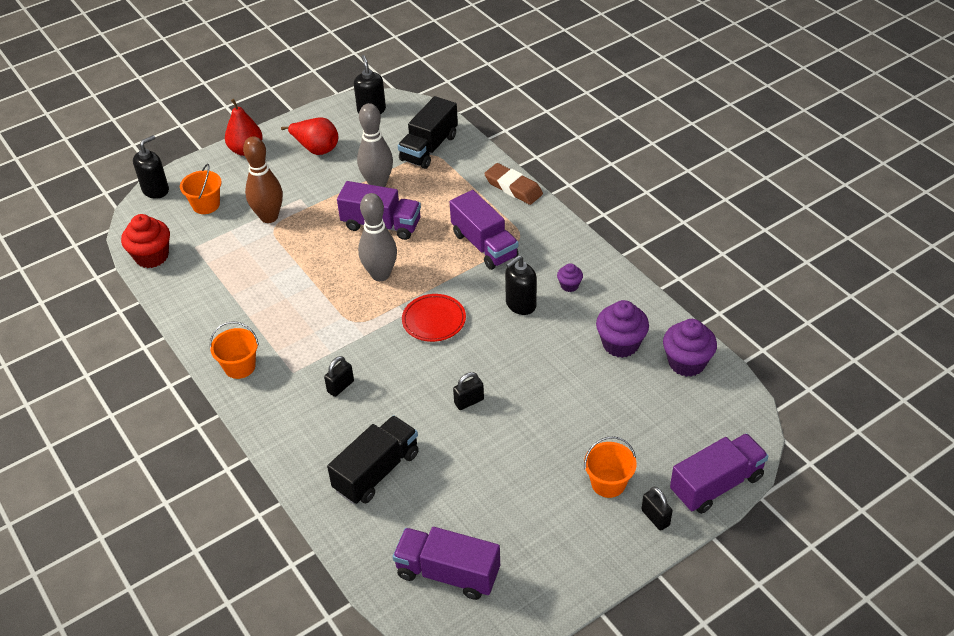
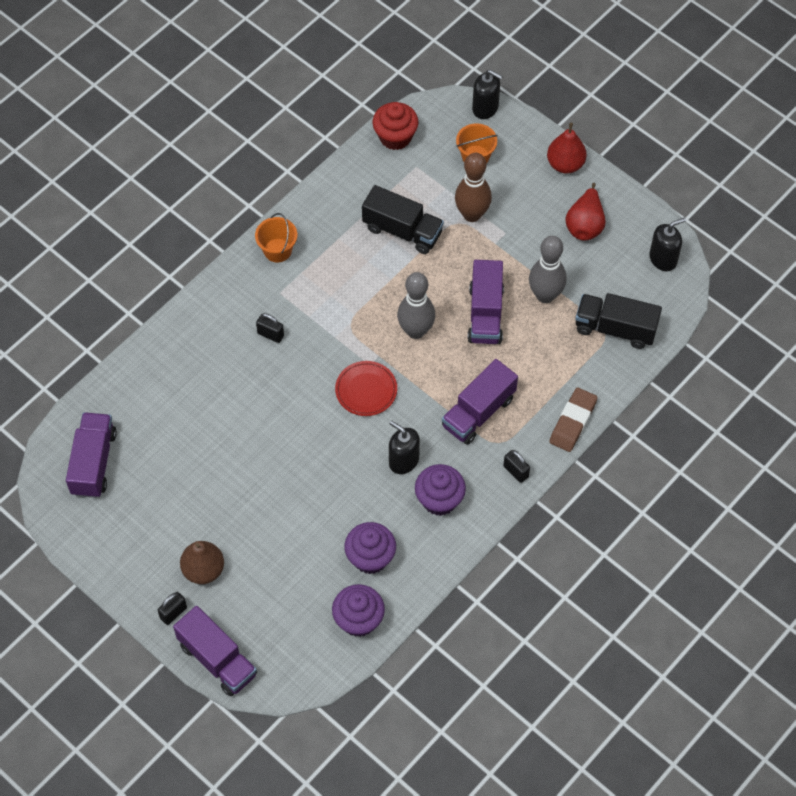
camera: 75 degrees right, 15 degrees up
(377, 471) = (184, 386): black truck -> black truck (402, 231)
(469, 401) = (273, 441): black padlock -> black padlock (515, 471)
(569, 285) = (439, 500): purple cupcake -> purple cupcake, size x1.92
(608, 483) = (203, 570): orange bucket -> brown pear

